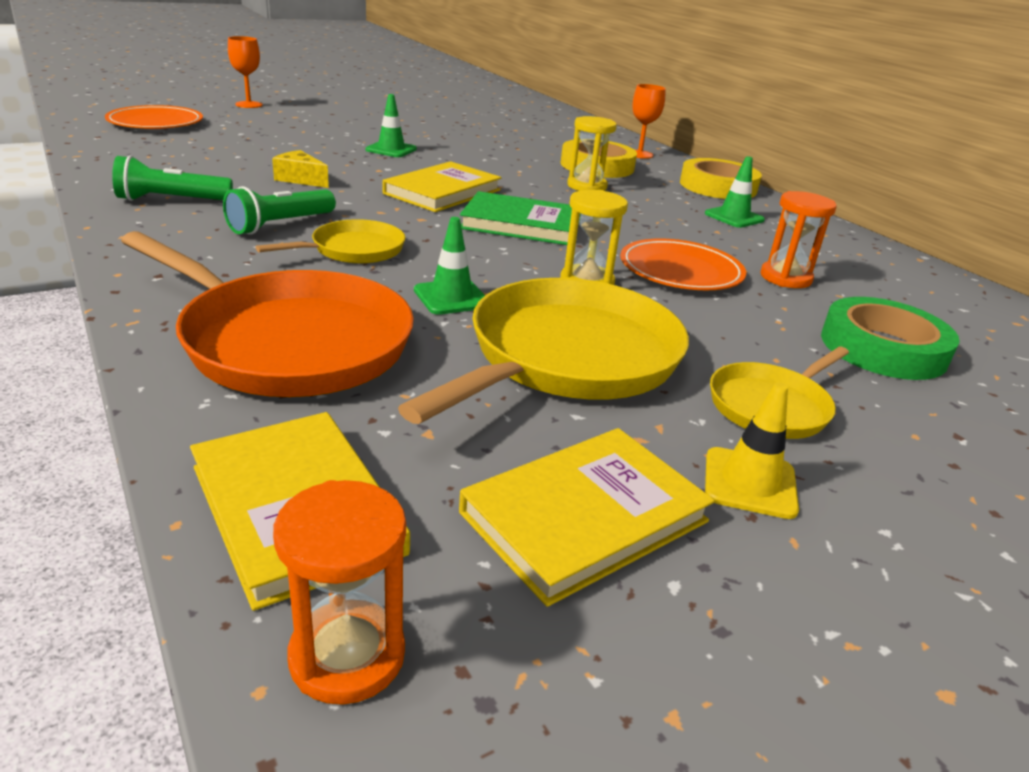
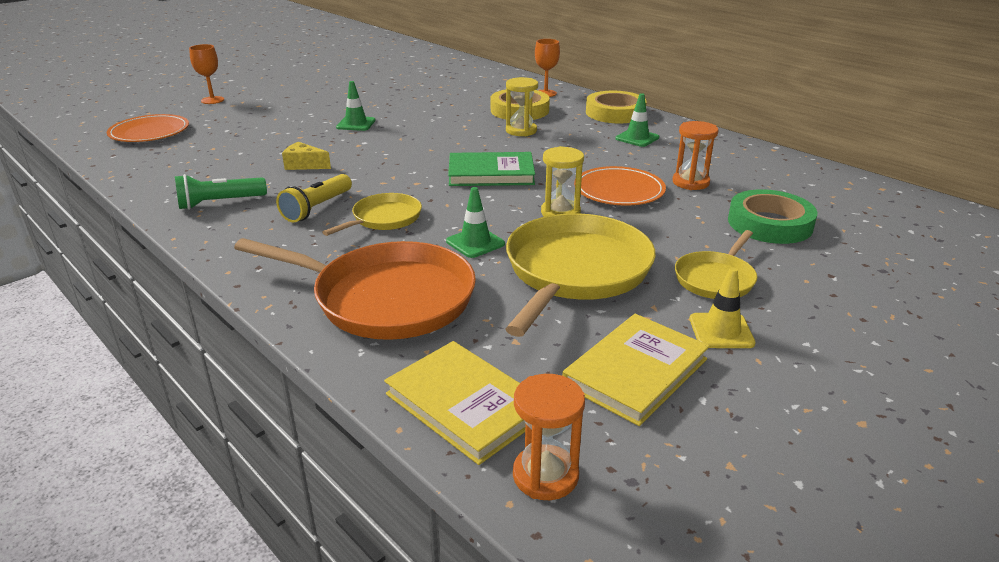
camera: 10 degrees left, 0 degrees up
(280, 225) = (317, 208): green flashlight -> yellow flashlight
(442, 192) = (418, 156): yellow book -> none

